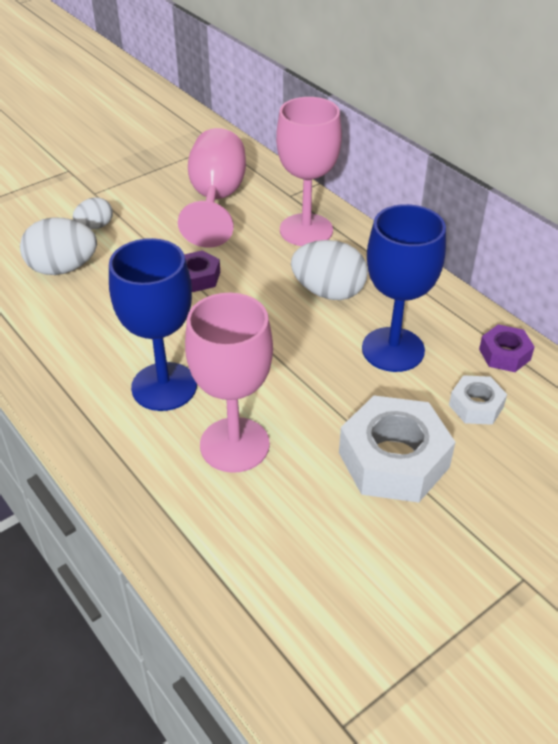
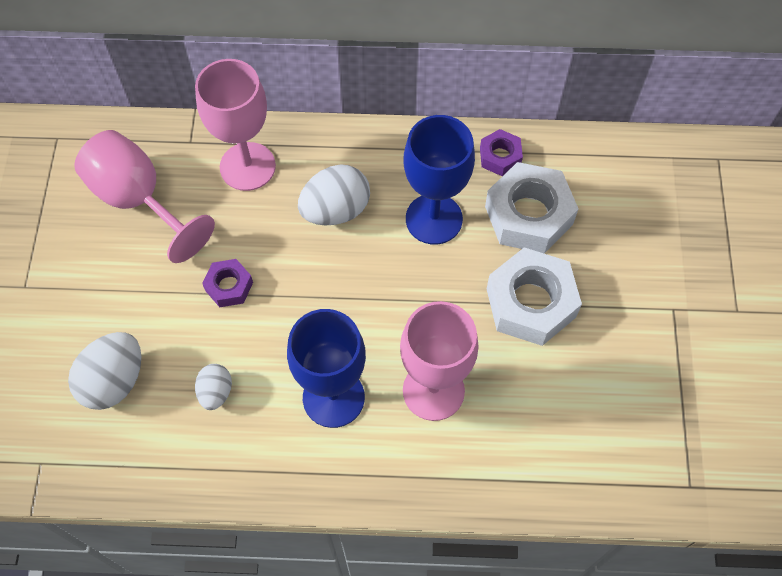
camera: 50 degrees left, 20 degrees up
(95, 226) = (78, 318): white egg -> white egg (216, 392)
(476, 406) = (528, 215): white nut -> white nut, size x1.92

